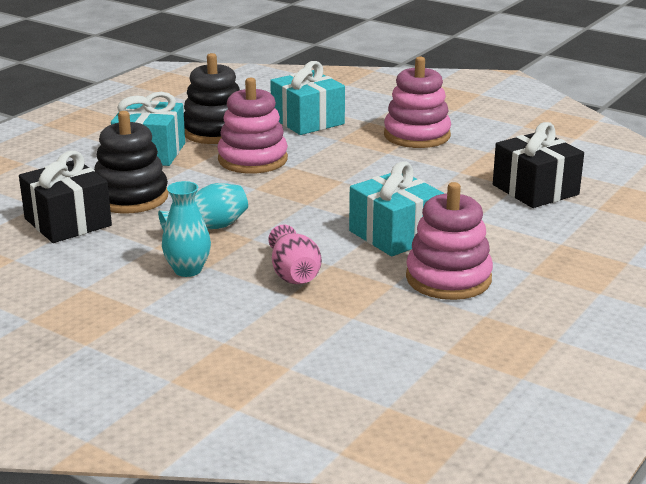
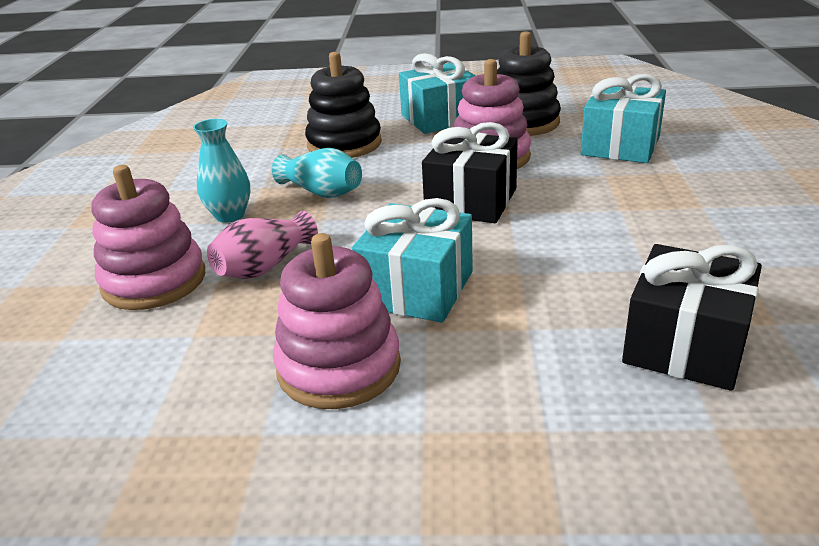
camera: 60 degrees right, 5 degrees up
(67, 222) = (273, 142): black gift -> black gift (471, 201)
(417, 135) = (696, 208): pink stacking toy -> pink stacking toy (154, 281)

